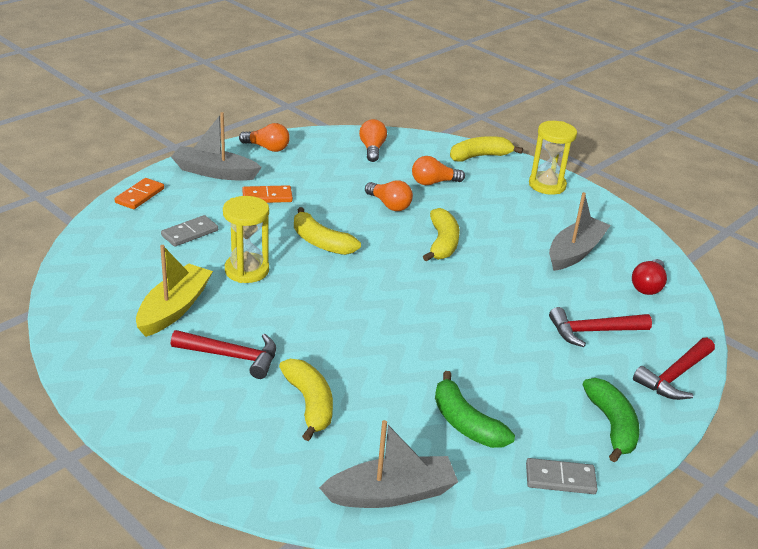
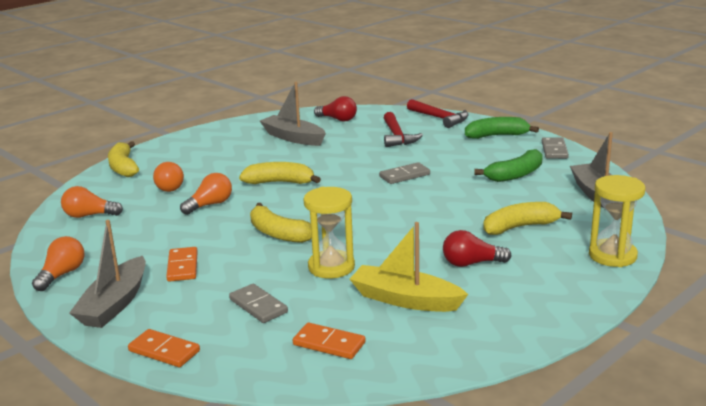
camera: 85 degrees left, 10 degrees down
(119, 266) = (329, 344): none -> orange domino
(232, 356) = (471, 263): red hammer -> red light bulb
(321, 242) = (278, 233): yellow banana -> yellow banana turned 90 degrees clockwise
(461, 328) = (404, 175): none -> grey domino
(547, 185) = (185, 143): yellow hourglass -> yellow hourglass (612, 256)

